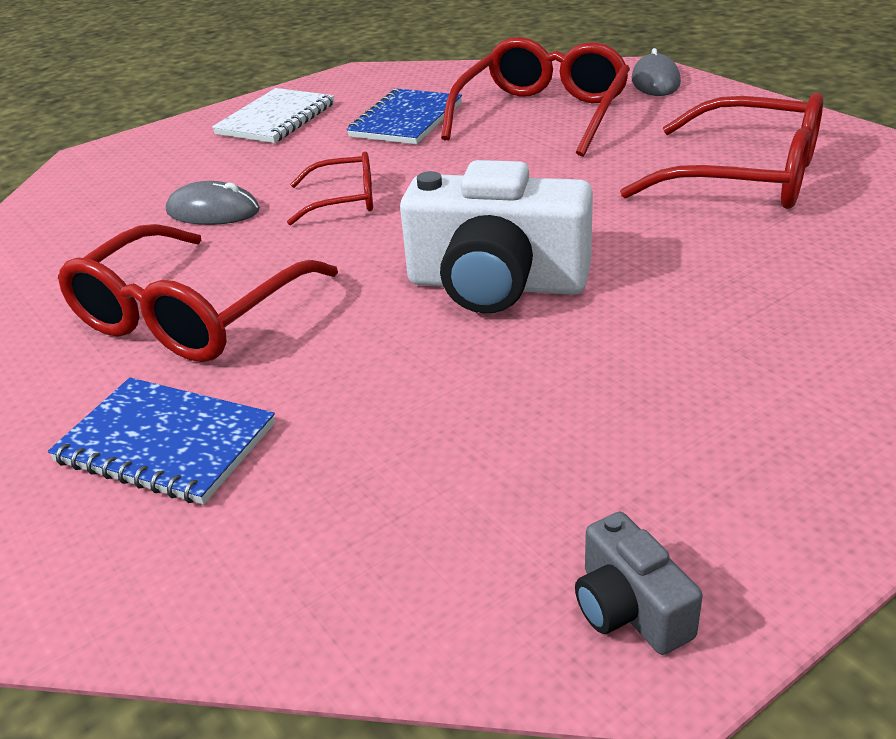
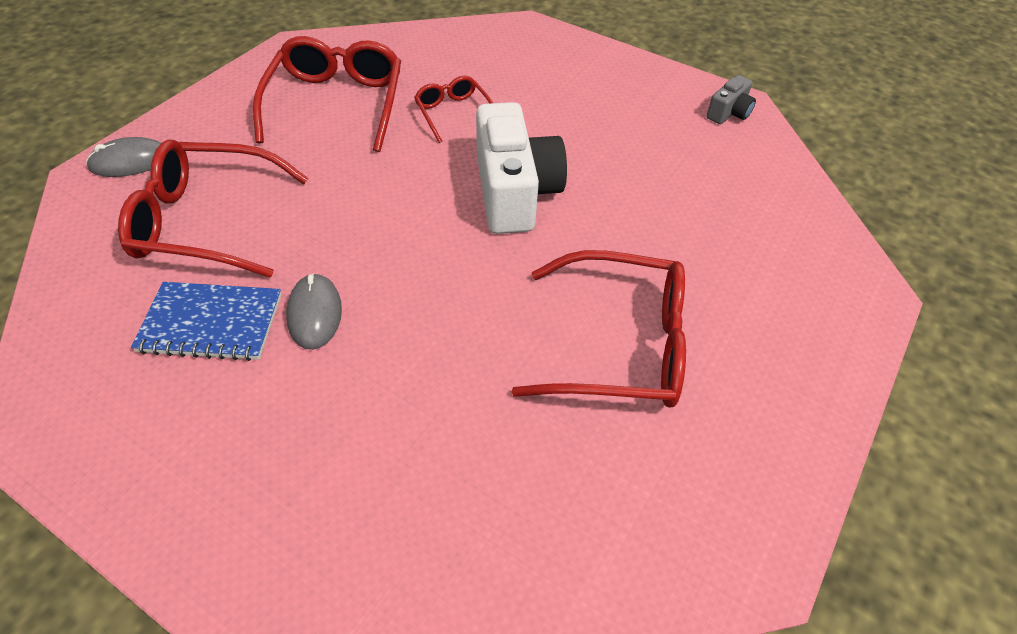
camera: 115 degrees left, 15 degrees up
(166, 443) = (745, 293): blue notebook -> none
(213, 211) = (450, 413): grey mouse -> grey mouse (314, 313)
(276, 119) = (195, 461): white notebook -> none
(344, 200) = (408, 314): red glasses -> red glasses (453, 113)

